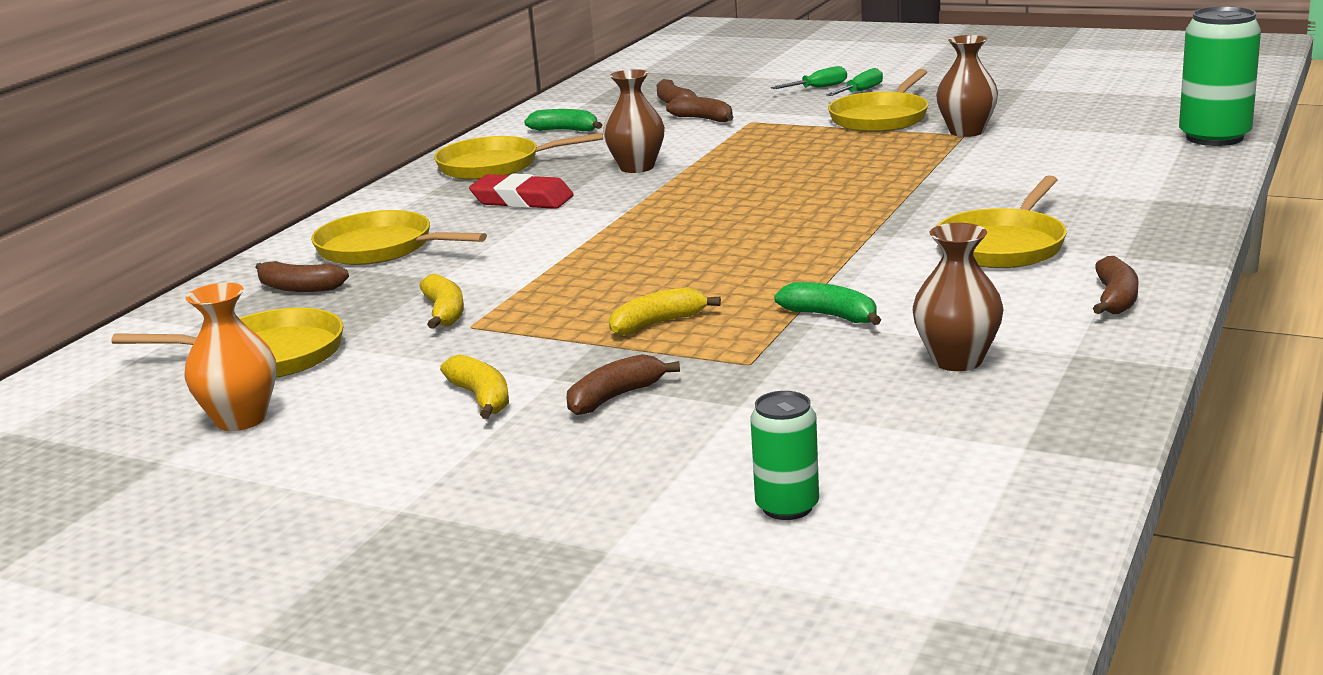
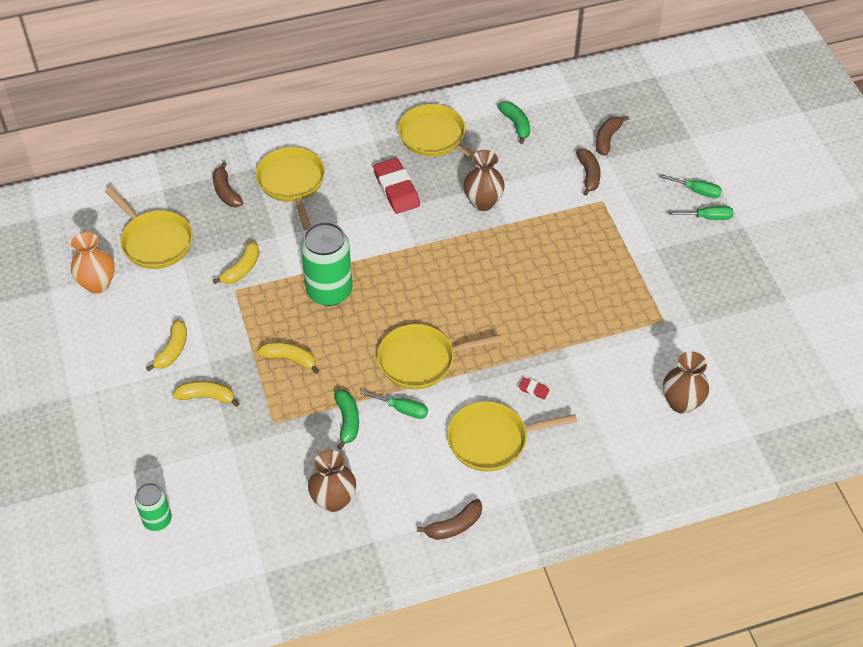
camera: 45 degrees right, 30 degrees up
(615, 397) = (207, 396): brown banana -> yellow banana
(868, 280) = (402, 409): none -> green screwdriver
(881, 118) = (662, 260): yellow pan -> yellow pan (421, 360)
(959, 208) = (533, 390): none -> red eraser
(966, 131) = (670, 318): brown vase -> brown vase (681, 403)
(1214, 137) = (761, 451): green can -> green can (329, 291)

